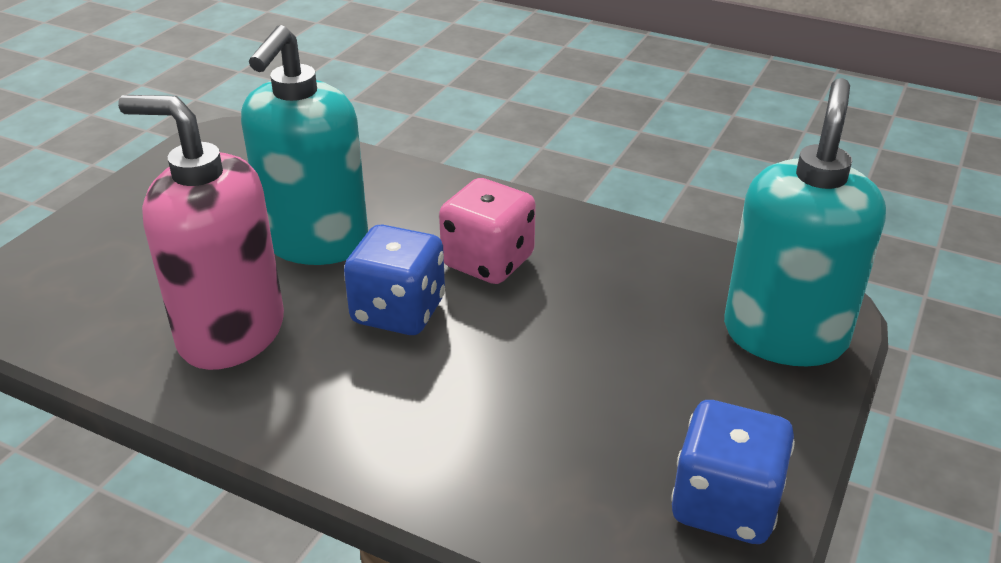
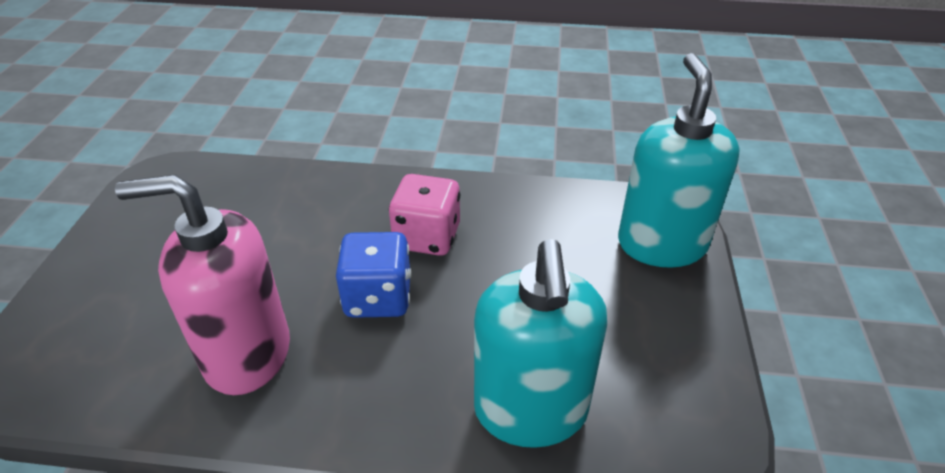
camera: 20 degrees left, 5 degrees up
(315, 242) = (281, 253): turquoise soap dispenser -> turquoise soap dispenser (531, 411)
(725, 504) = (689, 389): blue dice -> none

